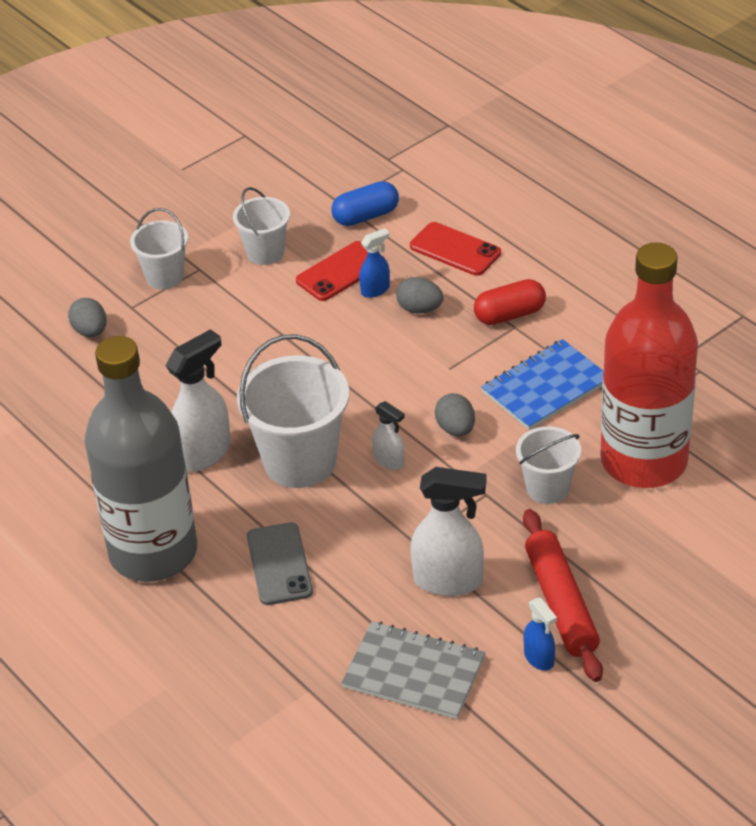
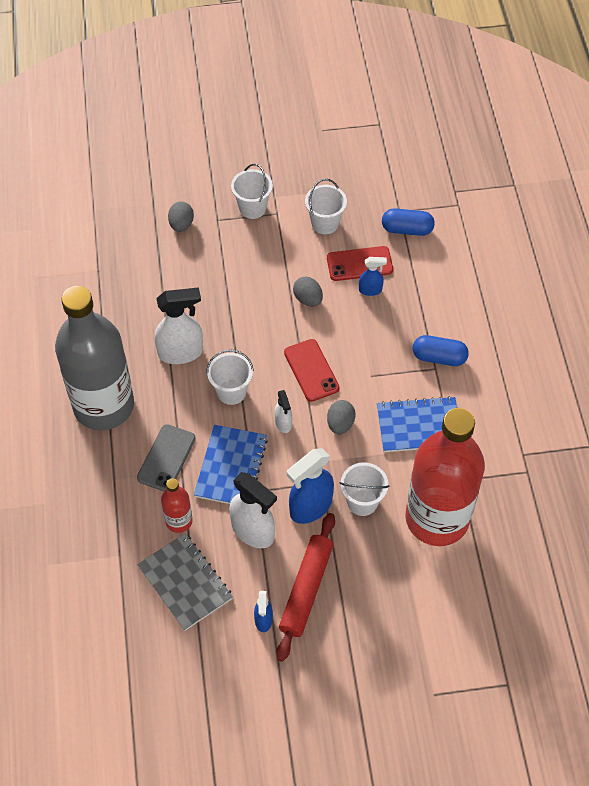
camera: 30 degrees right, 15 degrees up
(300, 461) = (231, 392): white bucket -> white bucket, size x0.58
(351, 617) = (179, 521): none -> red bottle
(366, 533) = (231, 467): none -> blue notebook
(420, 309) = (386, 320): grey egg -> grey egg (308, 299)
(455, 249) = (443, 287): red phone -> red phone (311, 370)
(493, 523) = (310, 507): none -> blue spray bottle
(509, 315) = (439, 357): red capsule -> blue capsule

